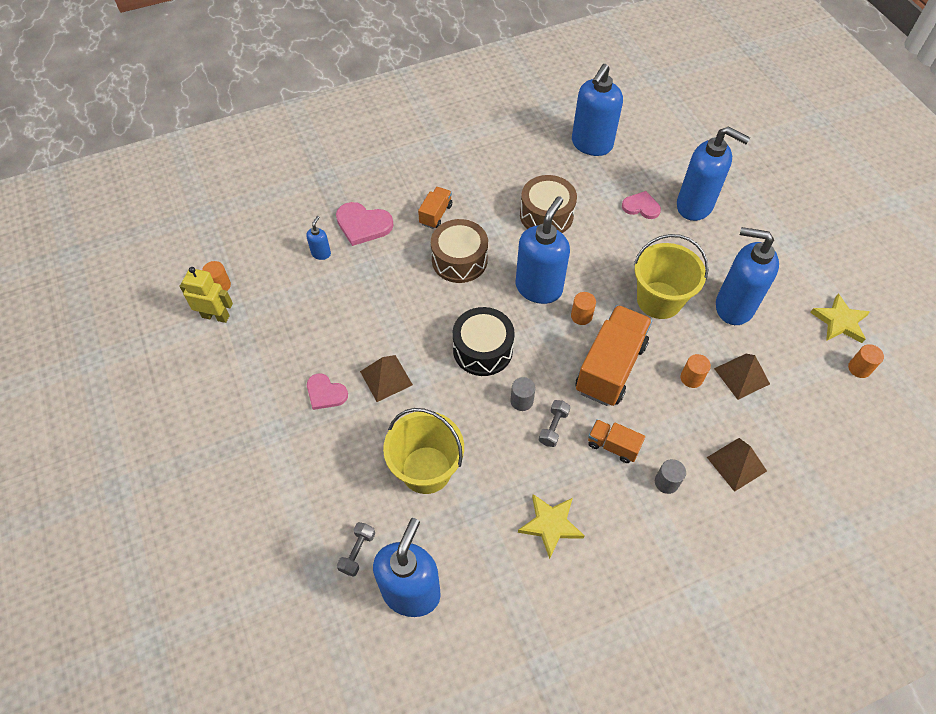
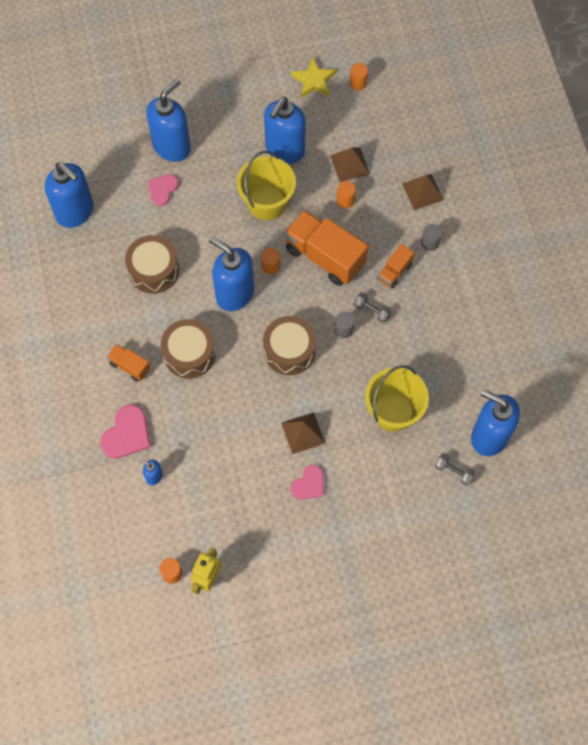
camera: 80 degrees left, 10 degrees up
(482, 350) = (289, 350): black drum -> brown drum
(551, 525) = (451, 330): yellow star -> none

